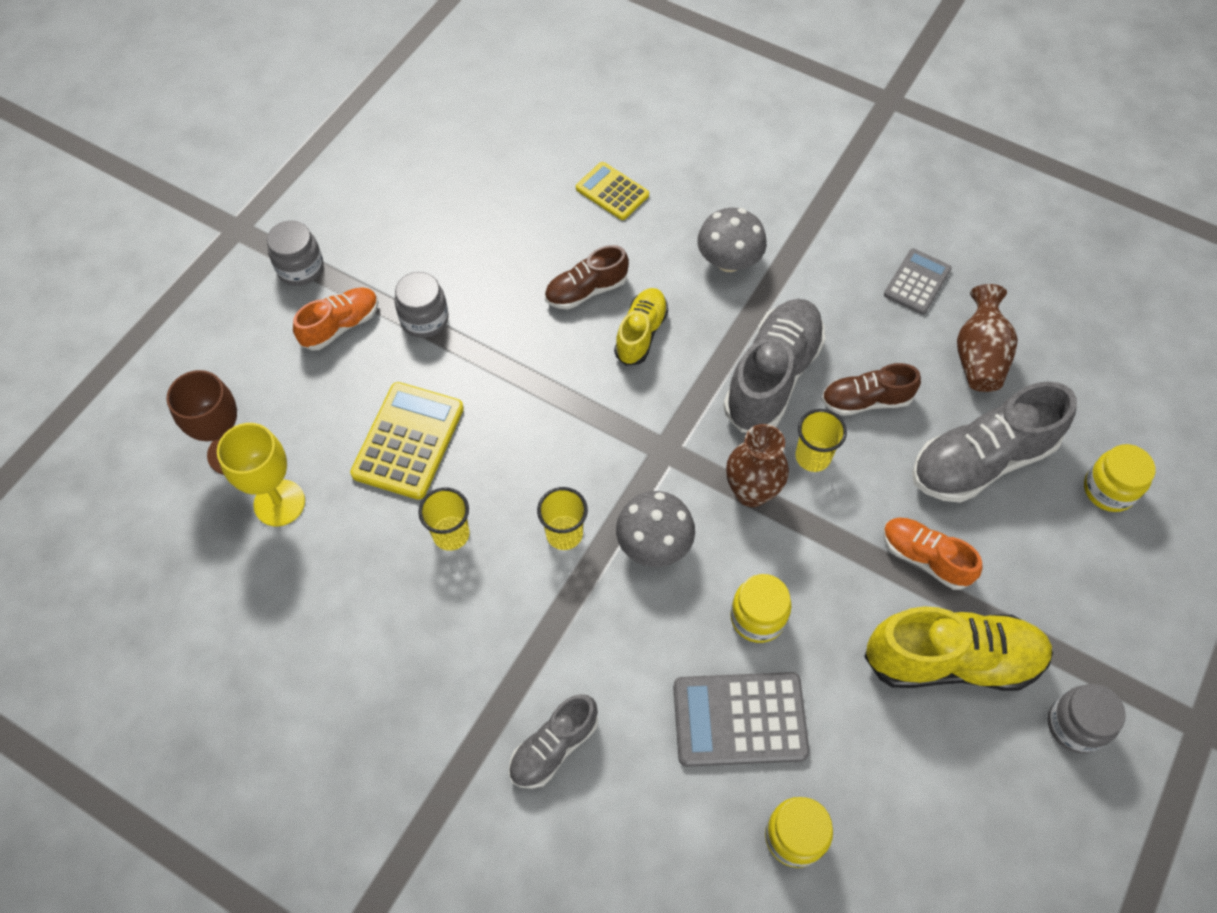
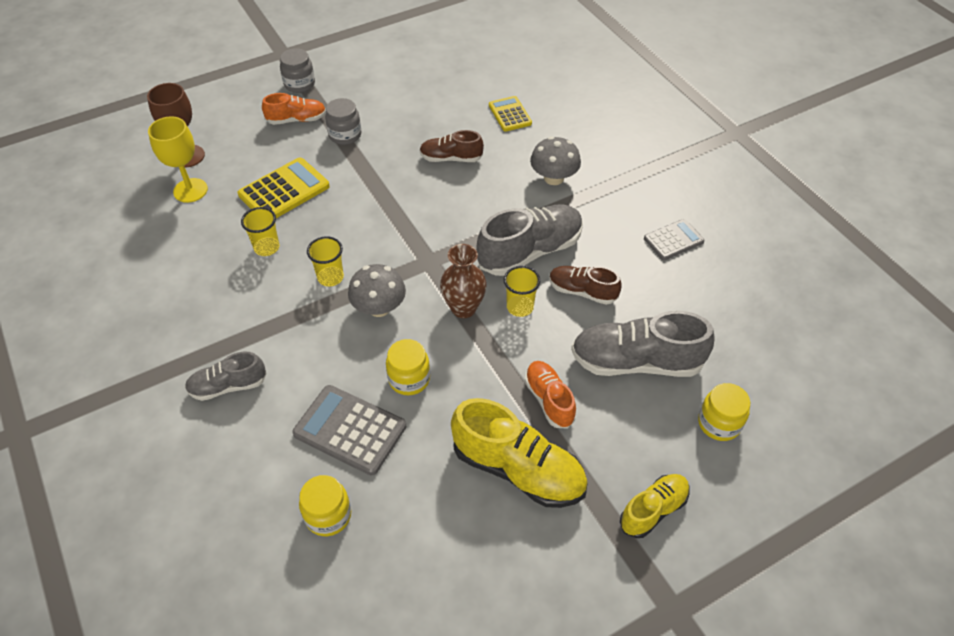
camera: 30 degrees right, 10 degrees down
(641, 333) = (465, 194): yellow shoe -> yellow shoe (653, 510)
(978, 356) = (683, 301): brown vase -> none
(1075, 725) = (575, 556): grey jar -> none

